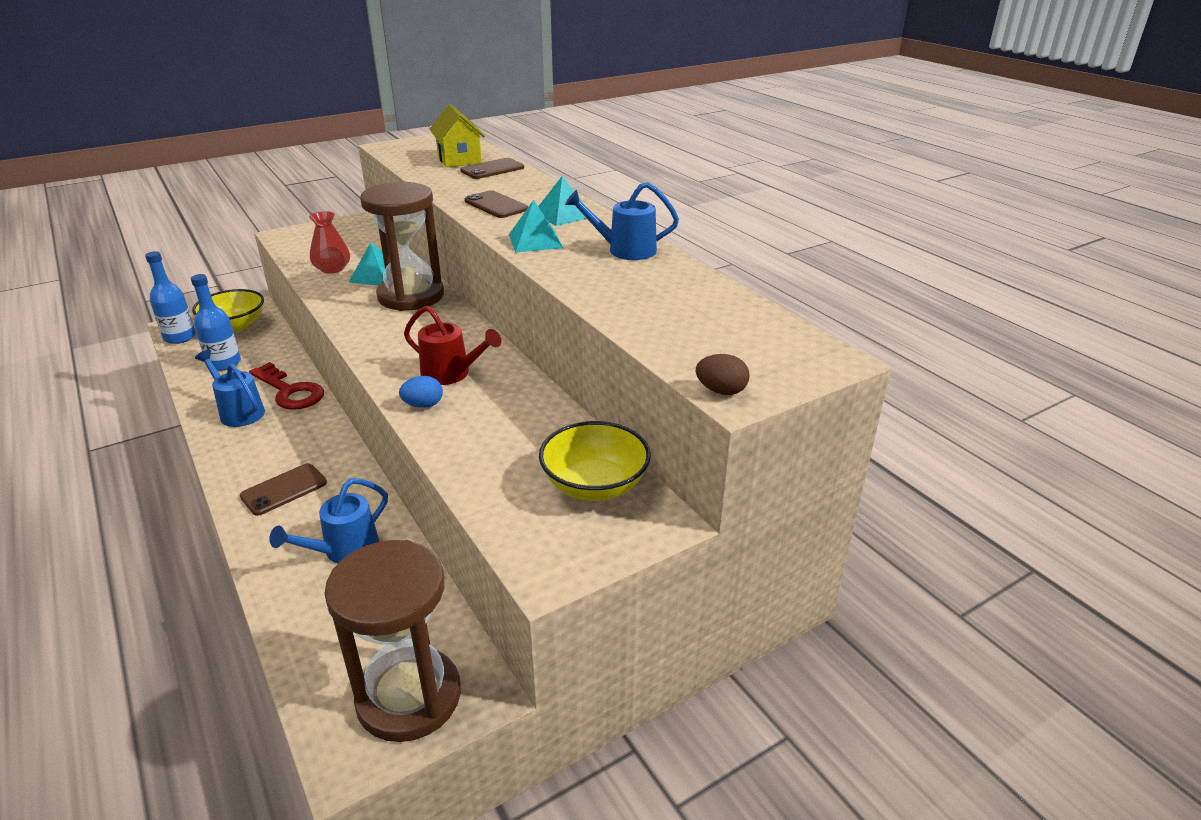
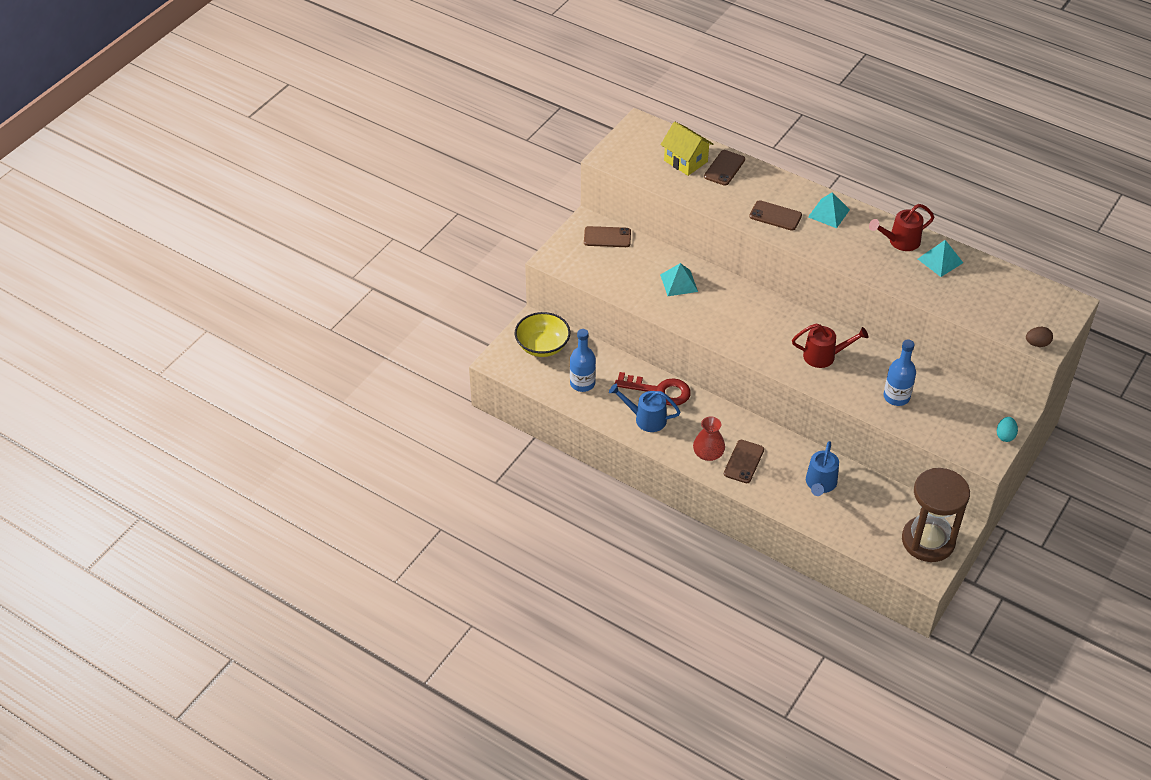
camera: 25 degrees left, 15 degrees up
(180, 337) = (516, 371): blue bottle -> blue bottle (896, 397)
(332, 269) = (639, 286): red vase -> red vase (708, 453)
(358, 232) = (607, 237): none -> brown phone
(411, 296) = (726, 296): brown hourglass -> none
(423, 405) = (833, 385): blue egg -> none
(535, 241) = (840, 249): turquoise pyramid -> turquoise pyramid (940, 260)
(594, 485) = (968, 404): yellow bowl -> none
(614, 547) = (1005, 435): none -> turquoise egg
(624, 250) = (900, 242): blue watering can -> red watering can

